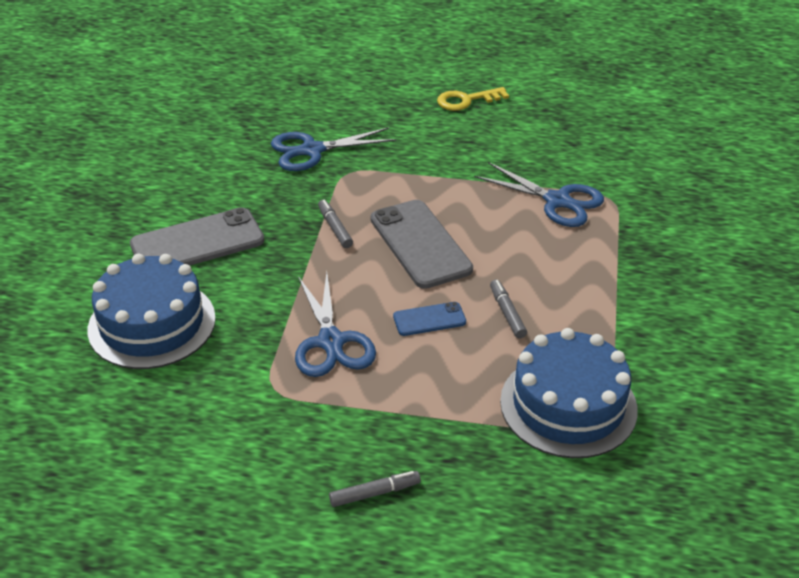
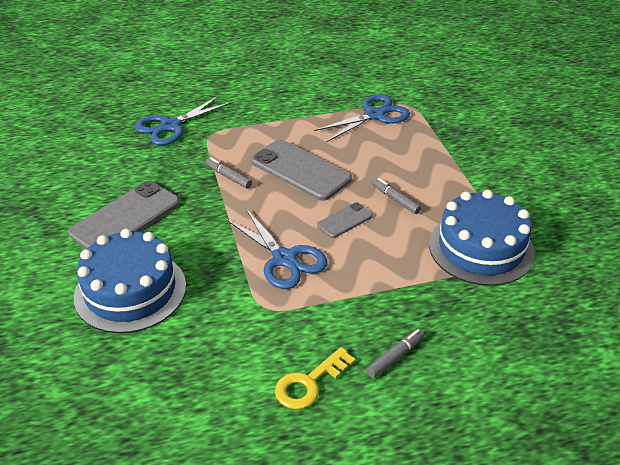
camera: 25 degrees left, 0 degrees up
(429, 319) = (345, 220): blue phone -> grey phone
(466, 100) = (262, 64): yellow key -> yellow key (309, 383)
(557, 201) = (374, 115): blue scissors -> blue scissors turned 45 degrees counterclockwise

